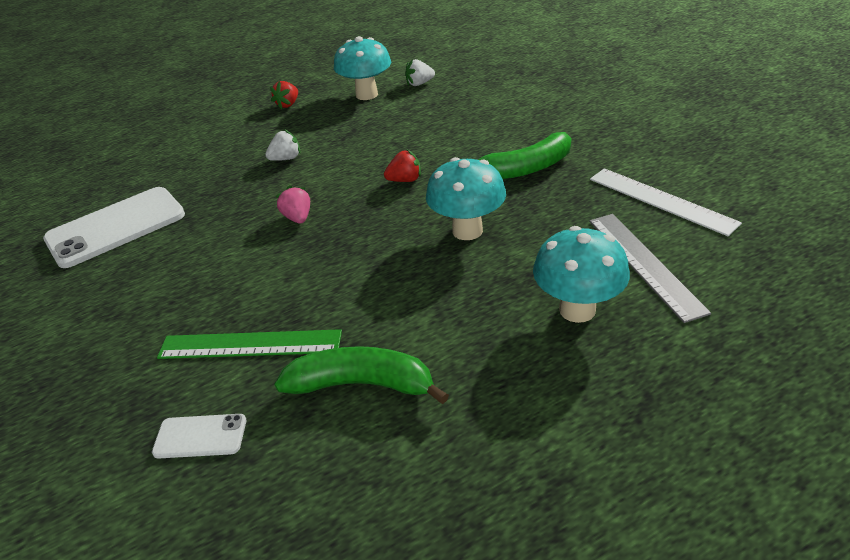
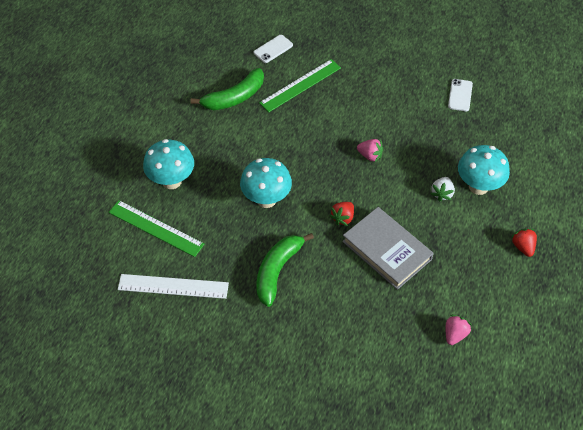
camera: 135 degrees right, 15 degrees up
(116, 227) = (460, 95): white phone -> white phone, size x0.48
(367, 95) = (479, 294): turquoise mushroom -> turquoise mushroom (478, 186)
(398, 143) = (387, 250): none -> grey book
(419, 84) = (455, 334): white strawberry -> pink strawberry
(644, 264) = (156, 228): grey ruler -> green ruler

